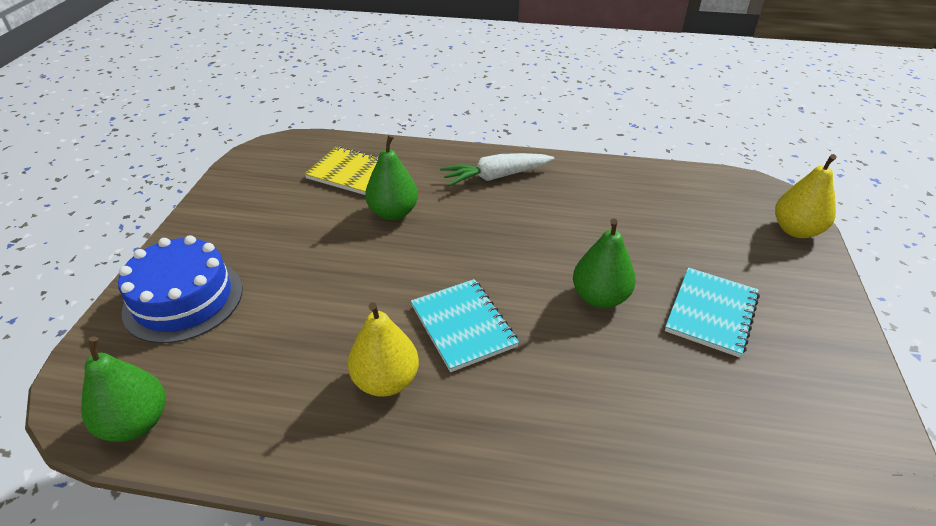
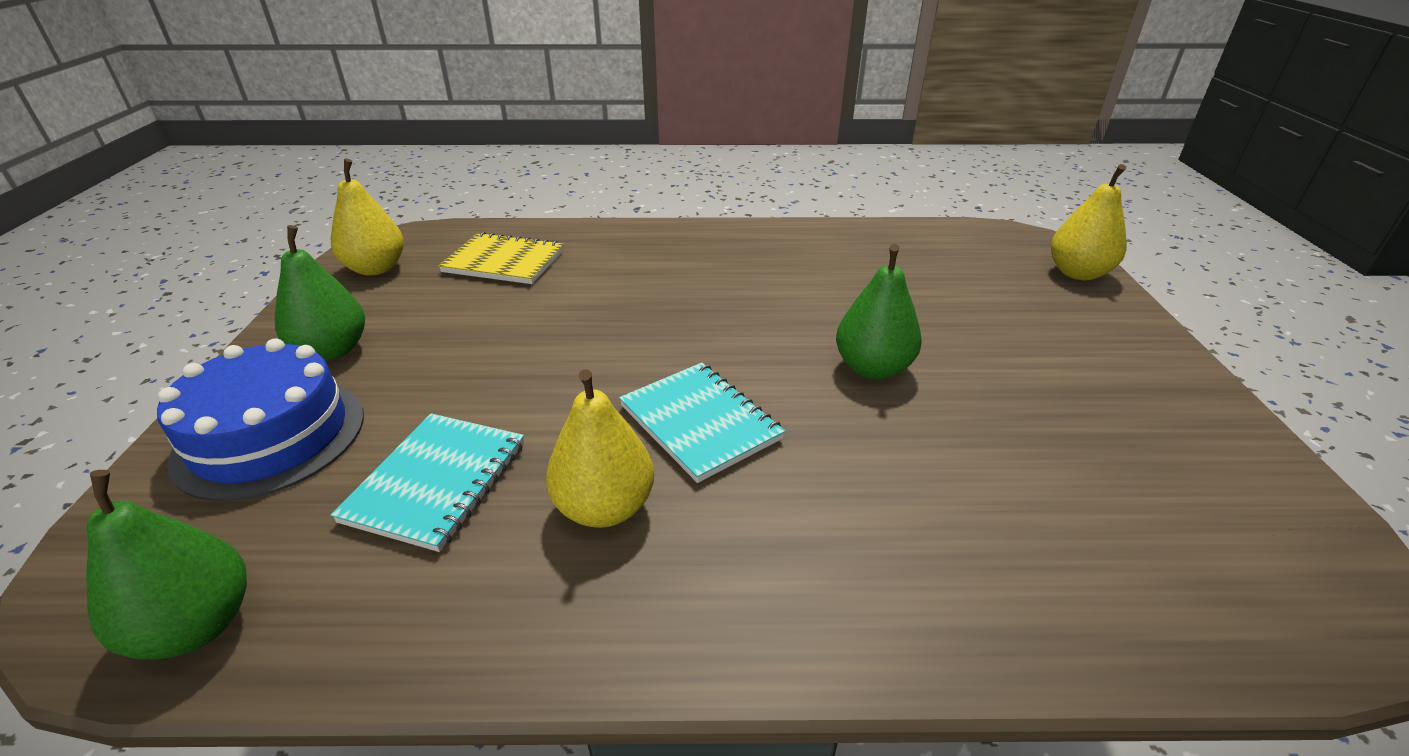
camera: 10 degrees left, 5 degrees down
(261, 170) = (376, 268): none -> yellow pear
(393, 213) = (570, 300): green pear -> green pear (332, 350)
(496, 177) = (697, 250): white carrot -> none
(711, 313) = (1019, 370): turquoise notebook -> turquoise notebook (437, 482)

